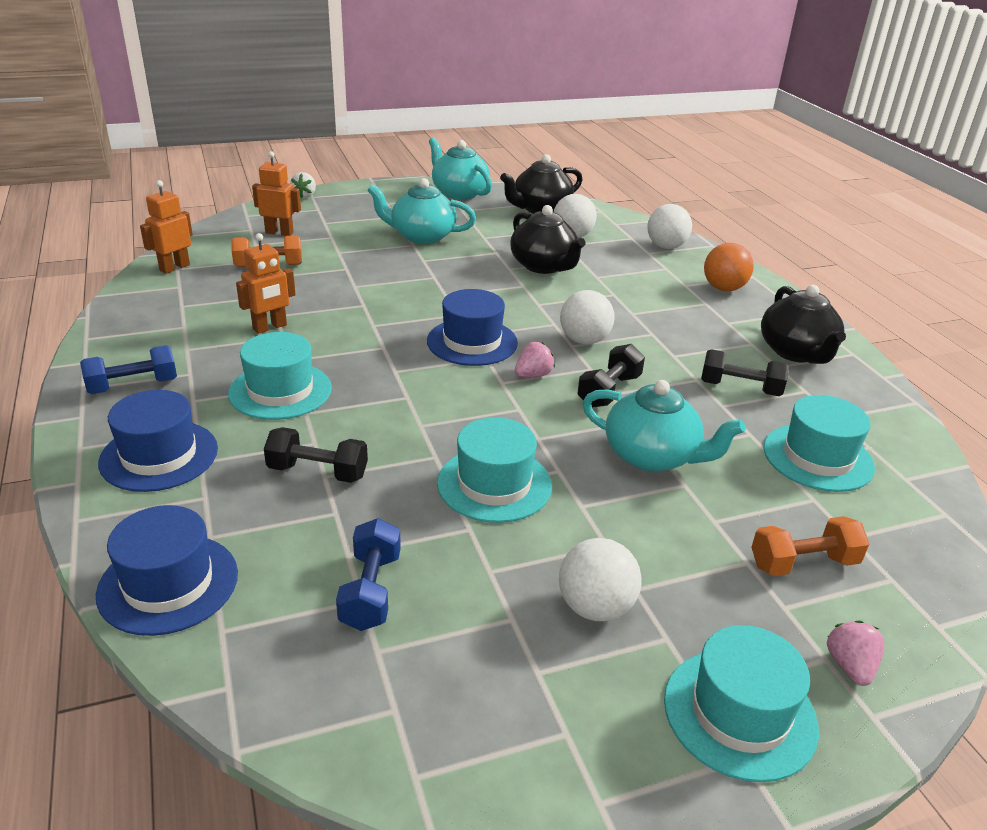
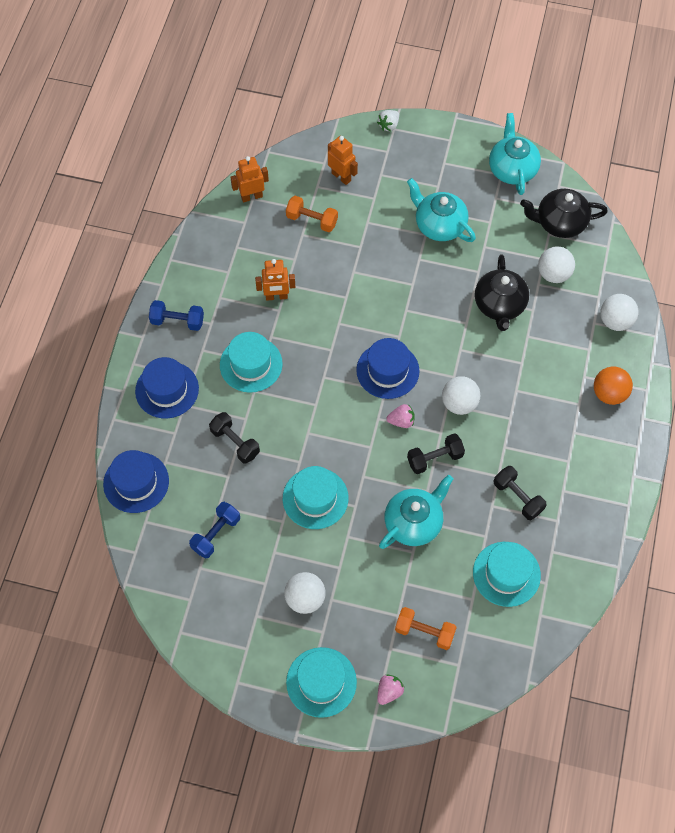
camera: 35 degrees right, 30 degrees up
(652, 456) = (414, 522): turquoise teapot -> turquoise teapot turned 105 degrees counterclockwise
(796, 352) = (590, 484): black teapot -> none

